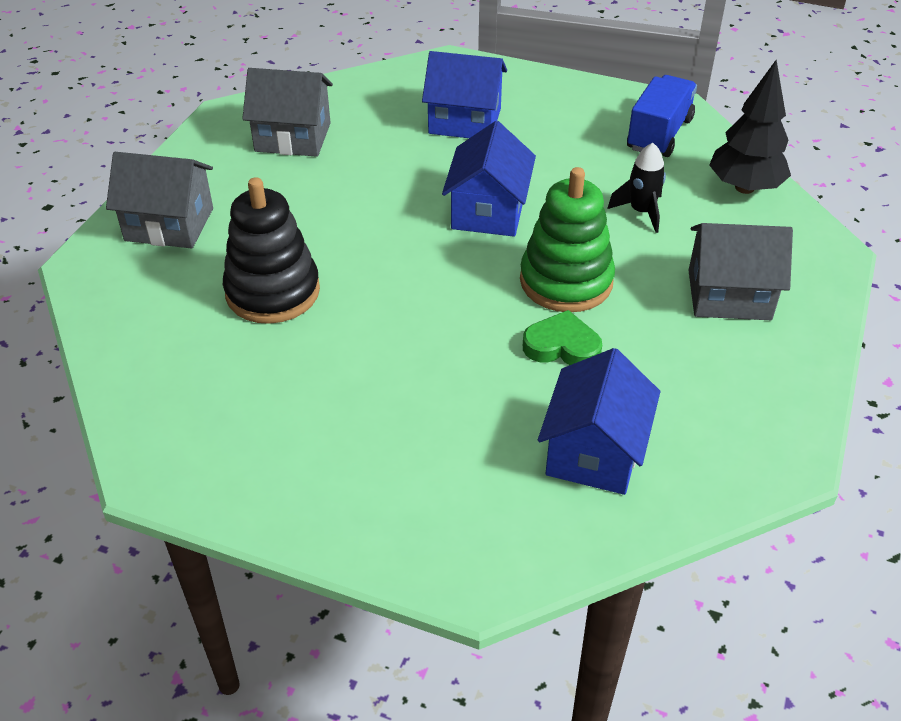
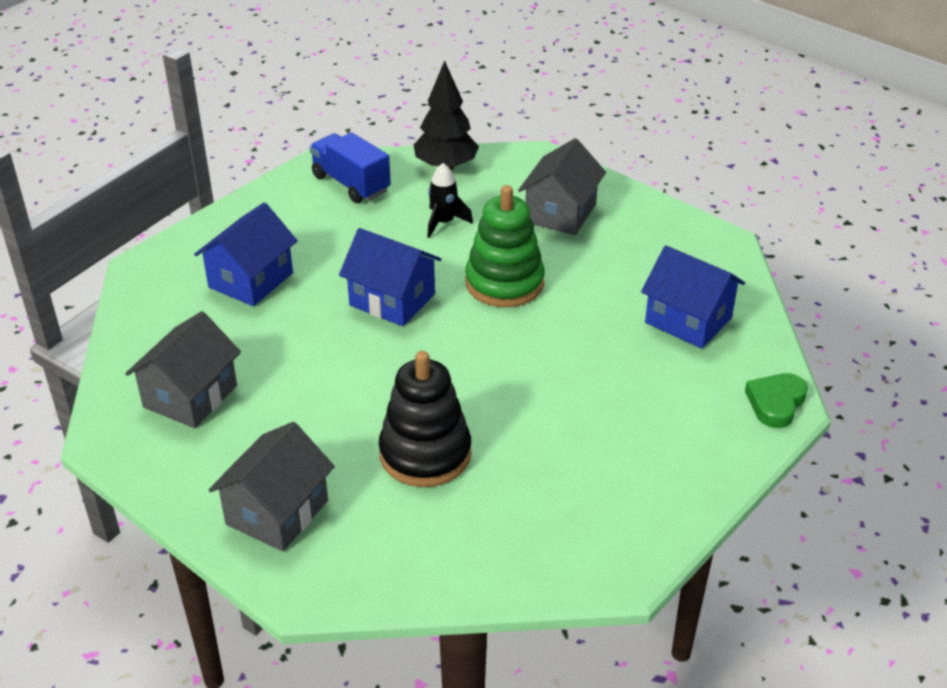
camera: 70 degrees left, 5 degrees down
(562, 346) = (576, 305): green heart -> green heart (776, 403)

